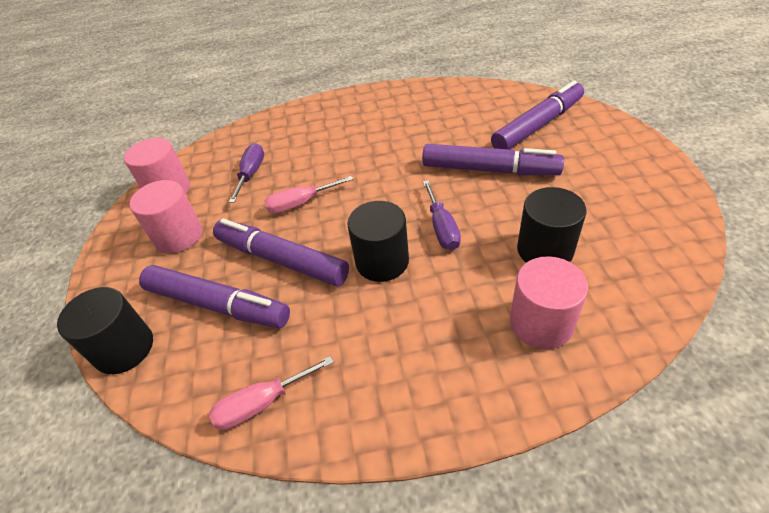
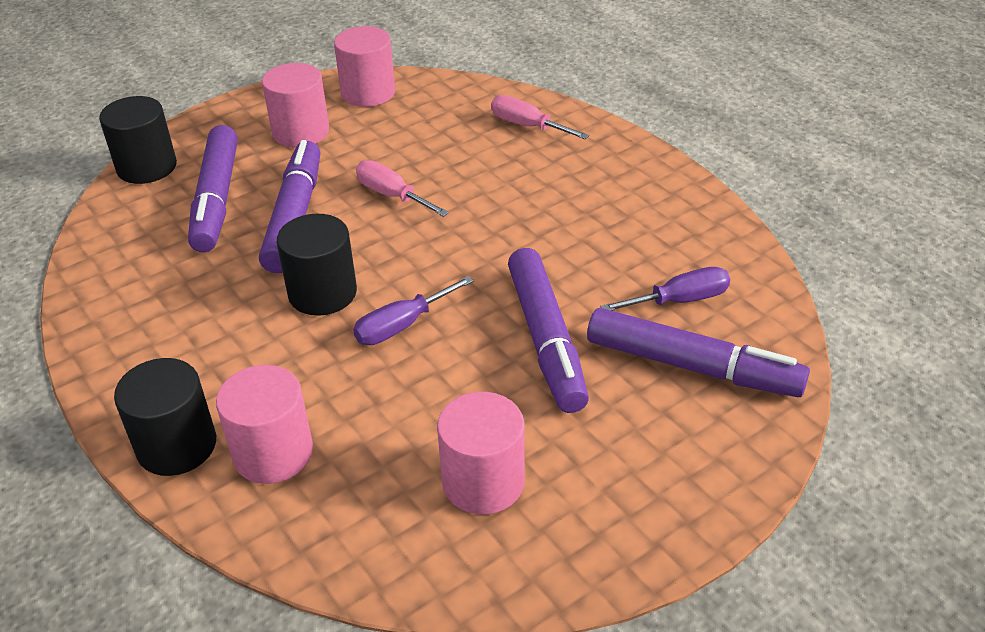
camera: 60 degrees right, 5 degrees down
(251, 174) = (426, 138): purple screwdriver -> purple screwdriver (680, 300)
(262, 403) = (110, 275): pink screwdriver -> pink screwdriver (527, 126)
(545, 250) = (402, 432): black cylinder -> black cylinder (177, 445)
(602, 223) = (483, 482): none -> pink cylinder

